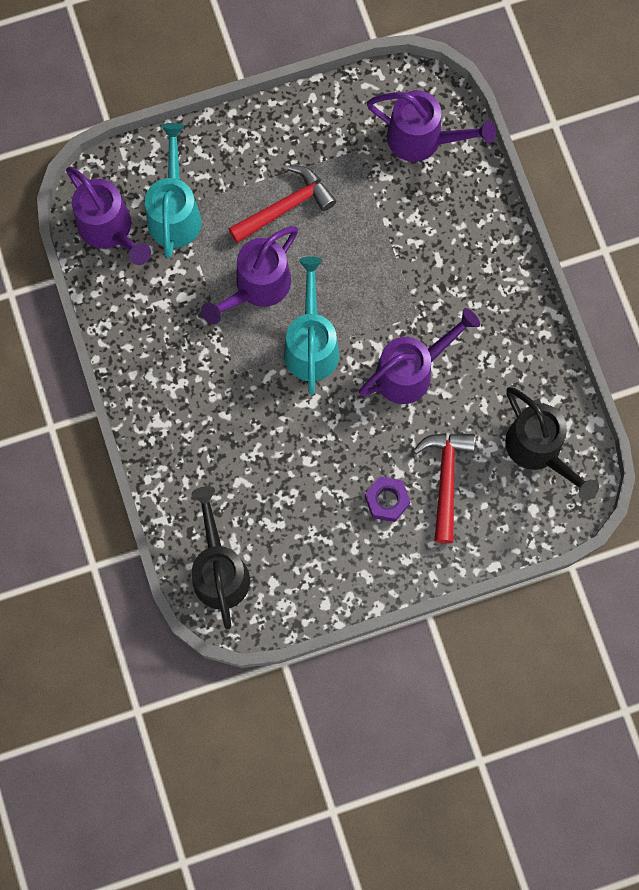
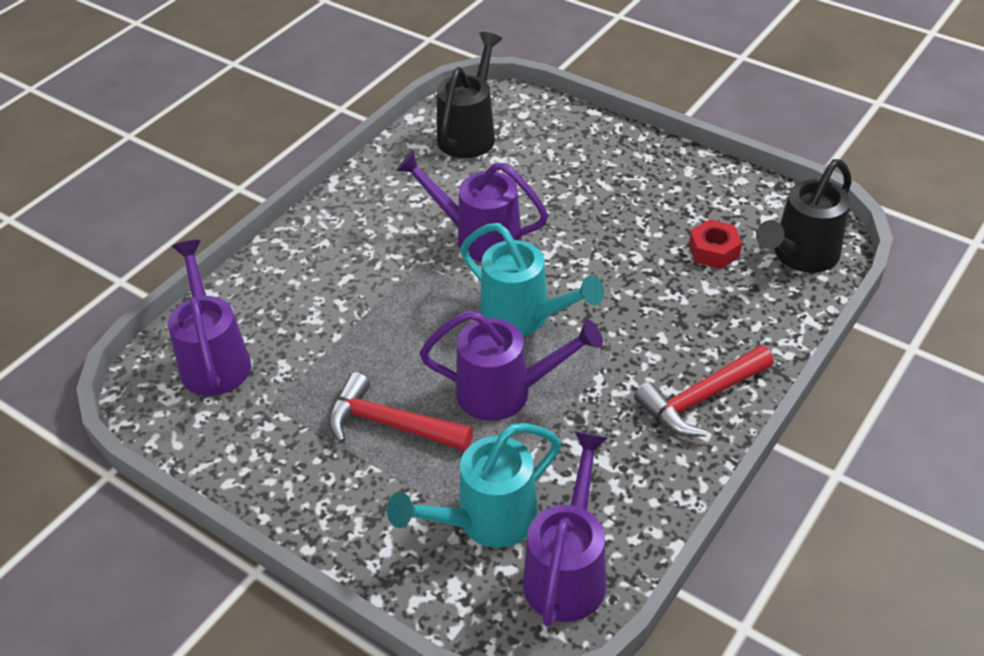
camera: 125 degrees left, 30 degrees down
(271, 517) = (714, 251): none -> red nut
(311, 345) = (523, 317): turquoise watering can -> turquoise watering can turned 105 degrees counterclockwise
(387, 500) = (612, 191): purple nut -> none
(445, 479) = (553, 169): red hammer -> red hammer (700, 399)

